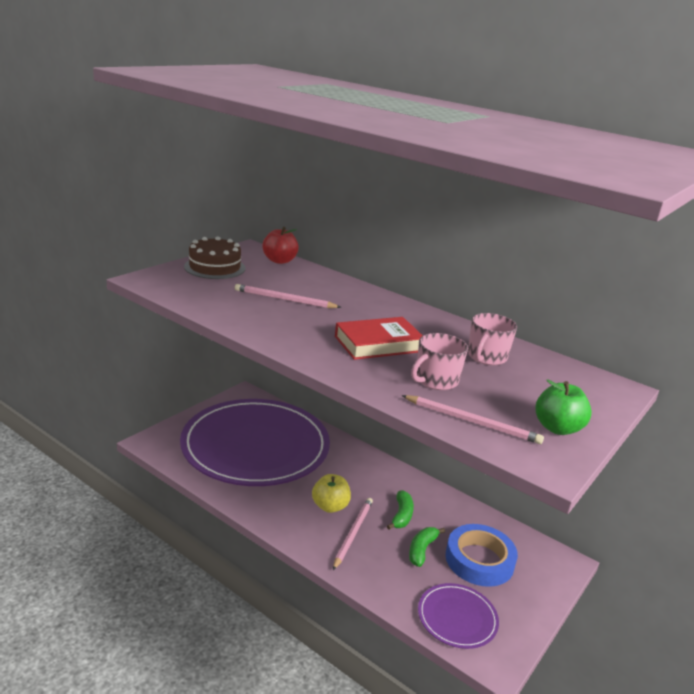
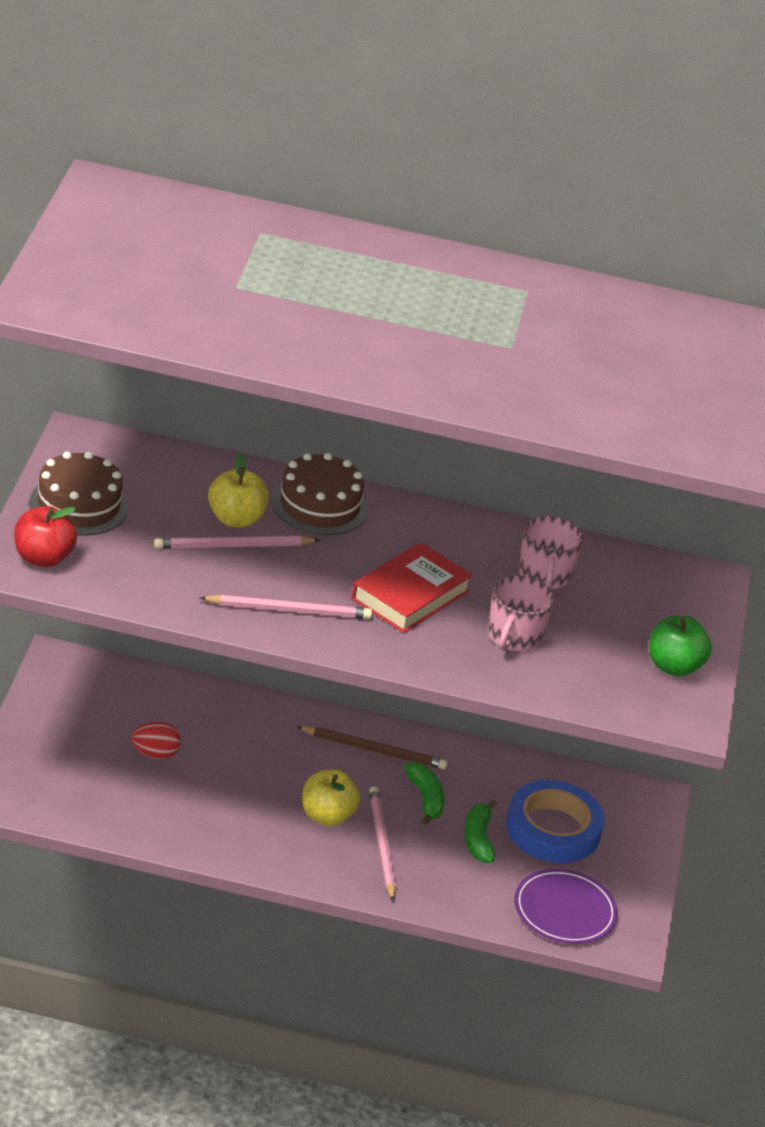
camera: 30 degrees left, 10 degrees up
(255, 446) = (155, 754): purple plate -> red egg
(279, 261) = (149, 456): red apple -> red apple (42, 558)
(300, 290) = (235, 519): none -> yellow apple
(359, 296) = (319, 505): none -> brown cake
(387, 480) = (374, 750): none -> brown pencil
(472, 422) = (587, 687): pink pencil -> pink pencil (289, 610)

